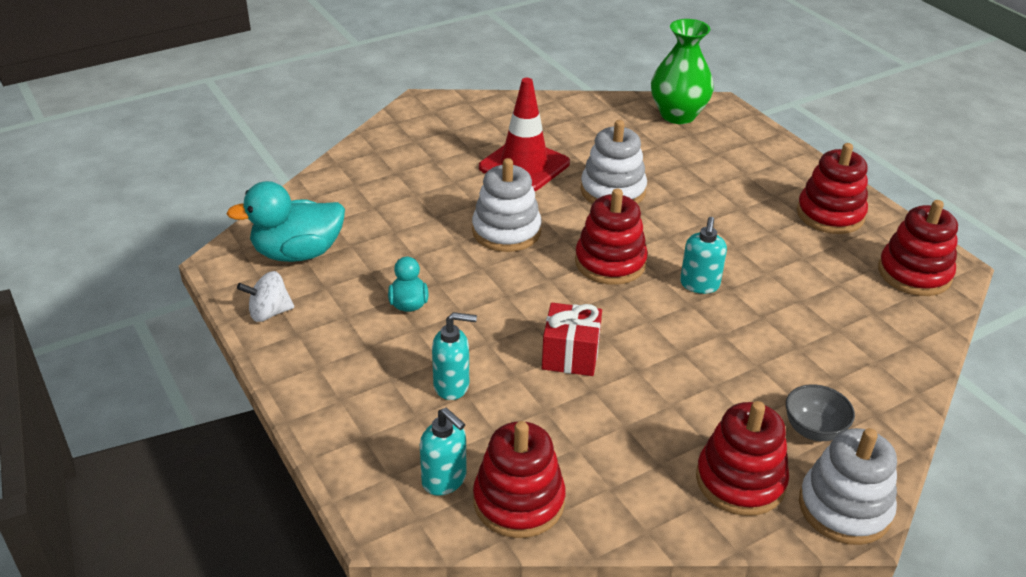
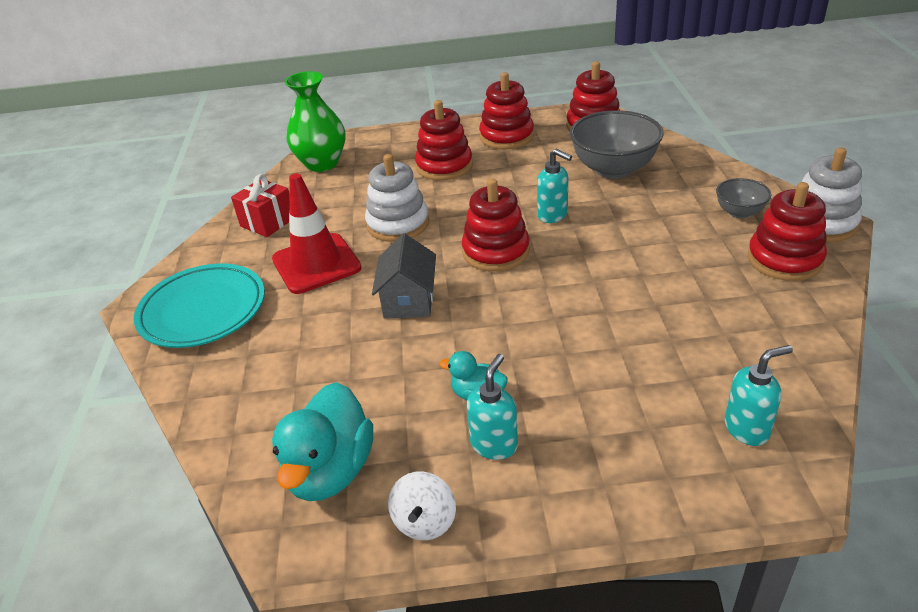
camera: 60 degrees left, 0 degrees up
(432, 132) = (203, 310): none -> turquoise plate
(452, 385) = (617, 392): turquoise soap dispenser -> turquoise soap dispenser (494, 444)
(506, 231) = (409, 300): white stacking toy -> grey house
(518, 501) = (784, 385): red stacking toy -> red stacking toy (444, 166)
(570, 355) = (607, 306): red gift -> red gift (268, 222)
(827, 310) = (613, 169): none -> grey bowl

